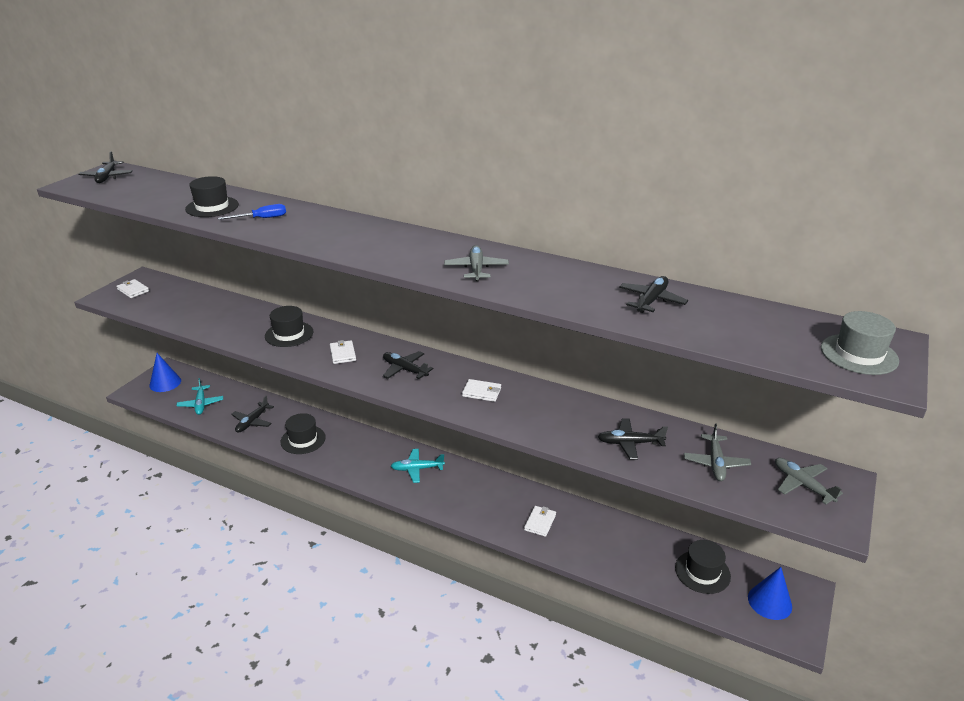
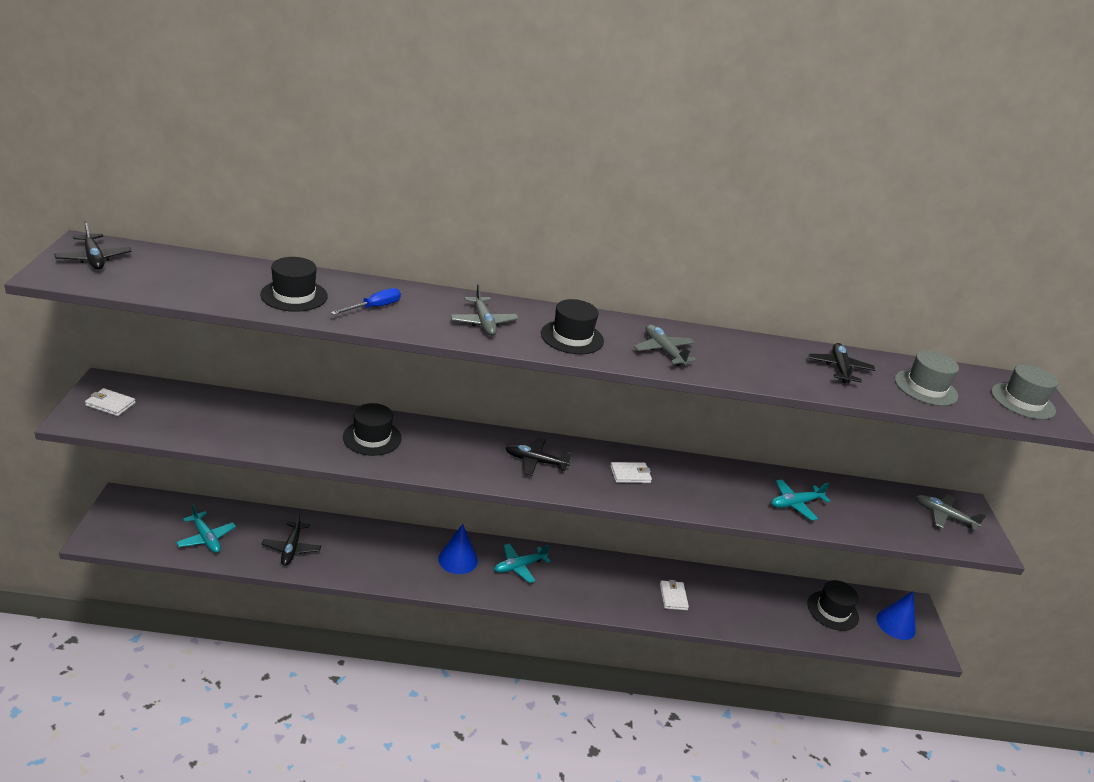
camera: 30 degrees left, 0 degrees up
(165, 383) = (134, 518): blue cone -> blue cone (458, 559)
(303, 439) = (369, 558): black hat -> black hat (572, 337)
(343, 354) = (454, 453): white wallet -> none
(630, 443) = (795, 504): black plane -> turquoise plane
(715, 463) = (872, 509): grey plane -> grey plane (483, 322)
(739, 328) = (925, 388): none -> grey hat

